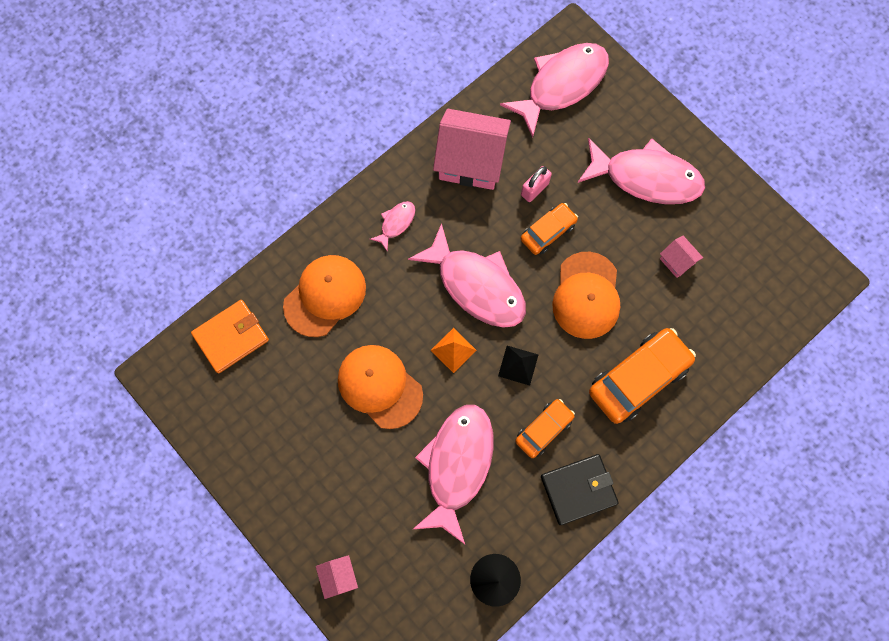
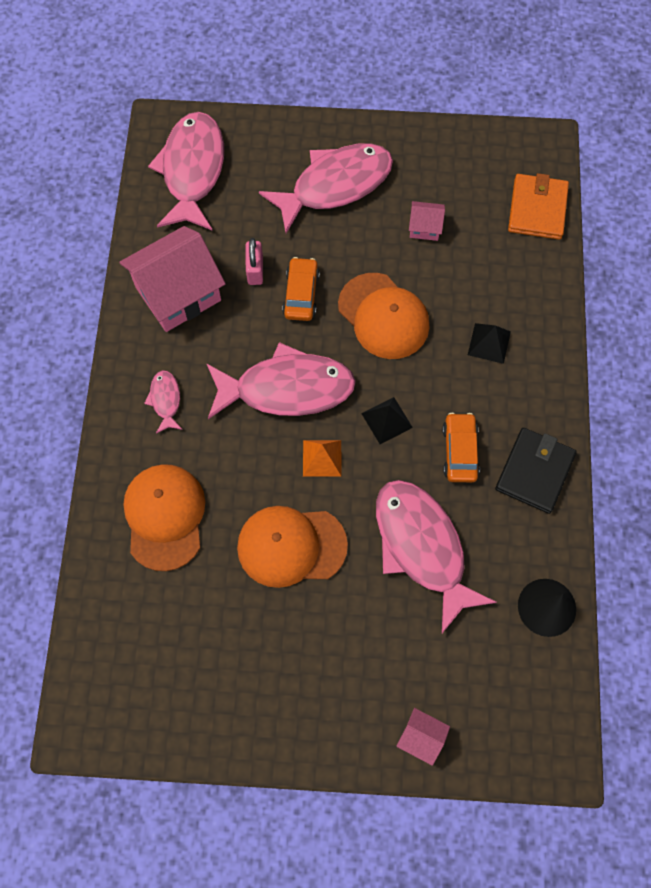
camera: 45 degrees left, 5 degrees down
(231, 337) = (114, 632): orange wallet -> orange wallet (537, 209)
(638, 378) = (489, 343): orange car -> black pyramid

